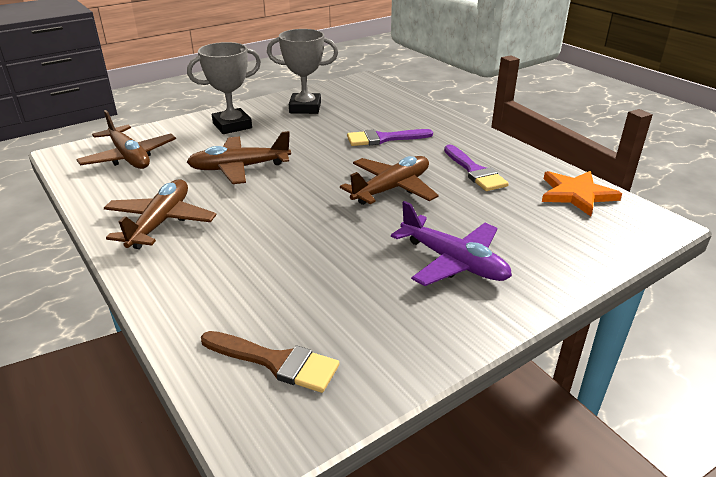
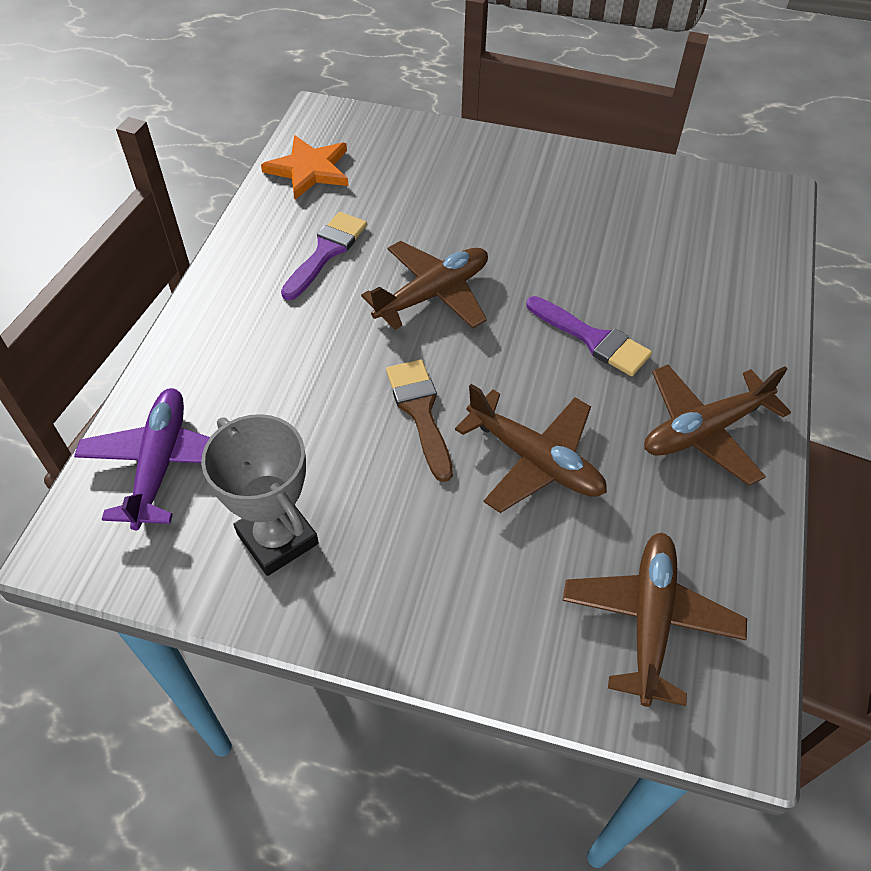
camera: 130 degrees left, 20 degrees up
(232, 125) = (433, 583): grey trophy -> none
(275, 362) = (725, 226): brown brush -> brown brush (420, 412)
(384, 138) = (310, 371): purple brush -> purple brush (592, 339)
(392, 189) = (433, 294): brown plane -> brown plane turned 135 degrees clockwise
(453, 262) = (511, 197): purple plane -> purple plane (160, 463)

